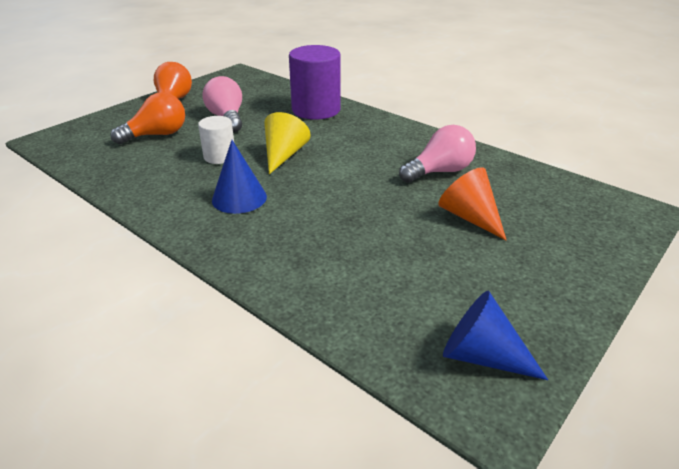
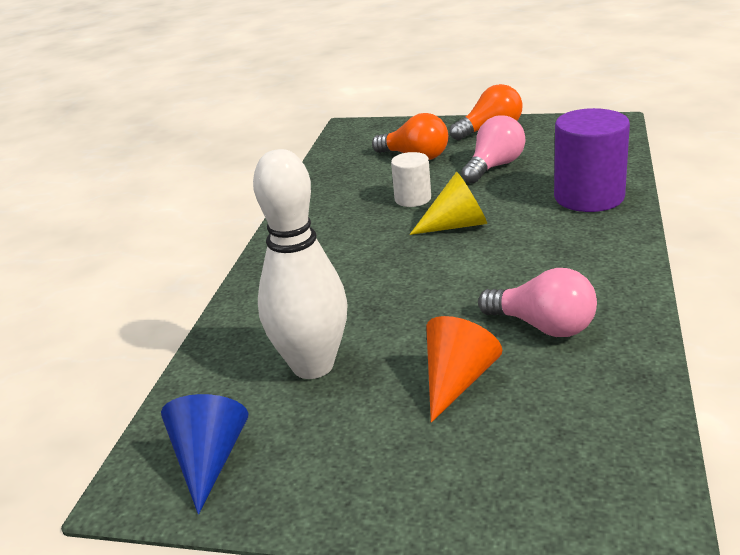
camera: 65 degrees right, 5 degrees down
(239, 198) = (350, 240): blue cone -> none
(398, 267) = (313, 366): none -> white bowling pin

